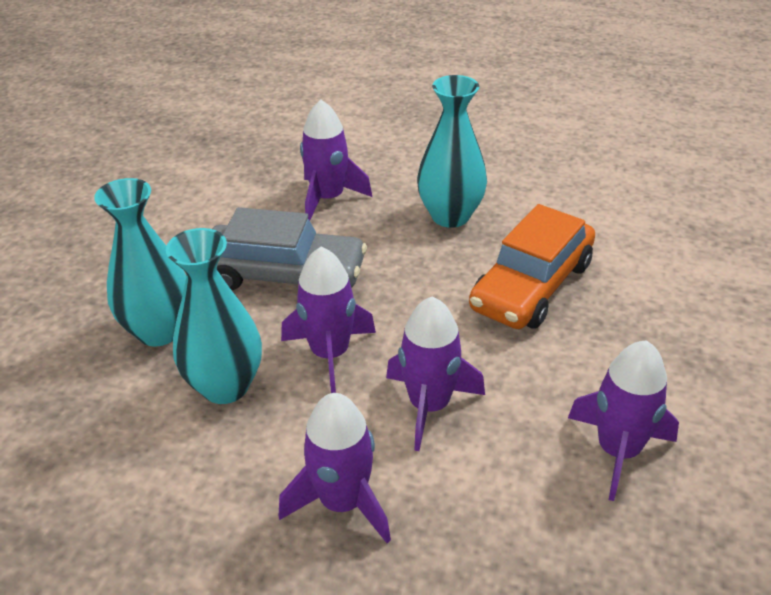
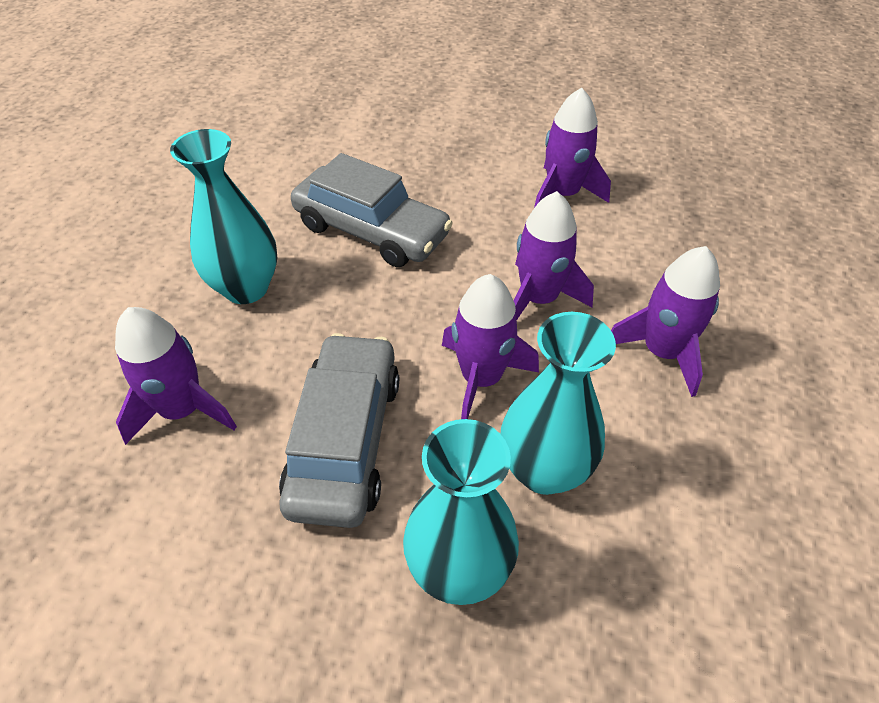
camera: 95 degrees left, 10 degrees up
(532, 286) = (371, 230): orange car -> grey car

